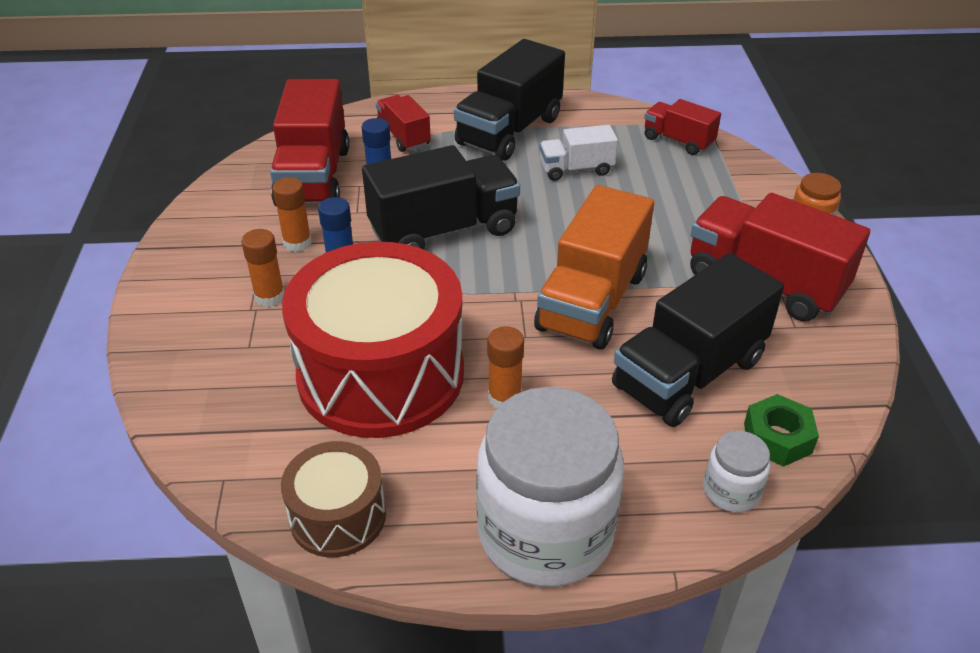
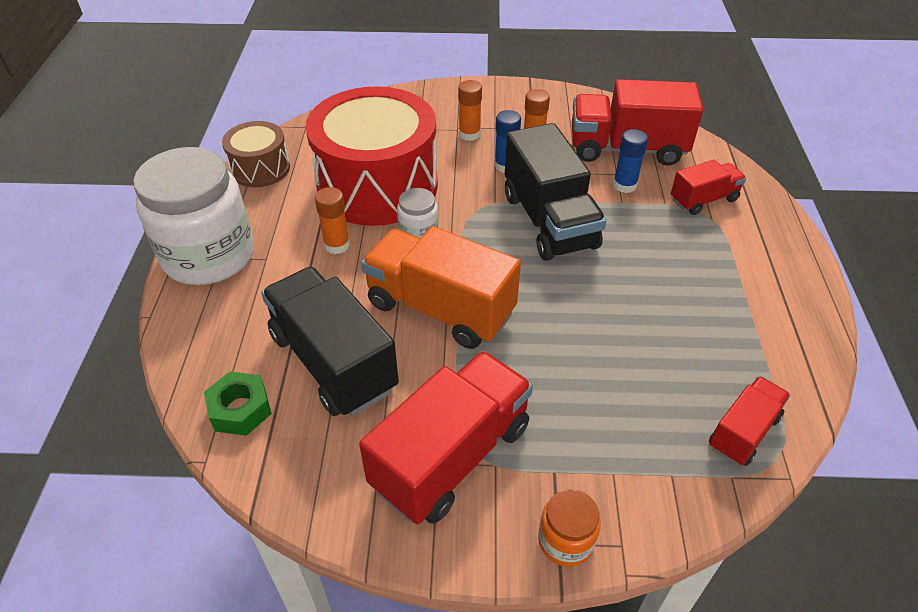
camera: 95 degrees right, 5 degrees up
(509, 131) = (731, 275): black truck -> none
(576, 169) = (661, 323): white truck -> none
(731, 491) = (200, 364): white jar -> white jar (418, 233)

